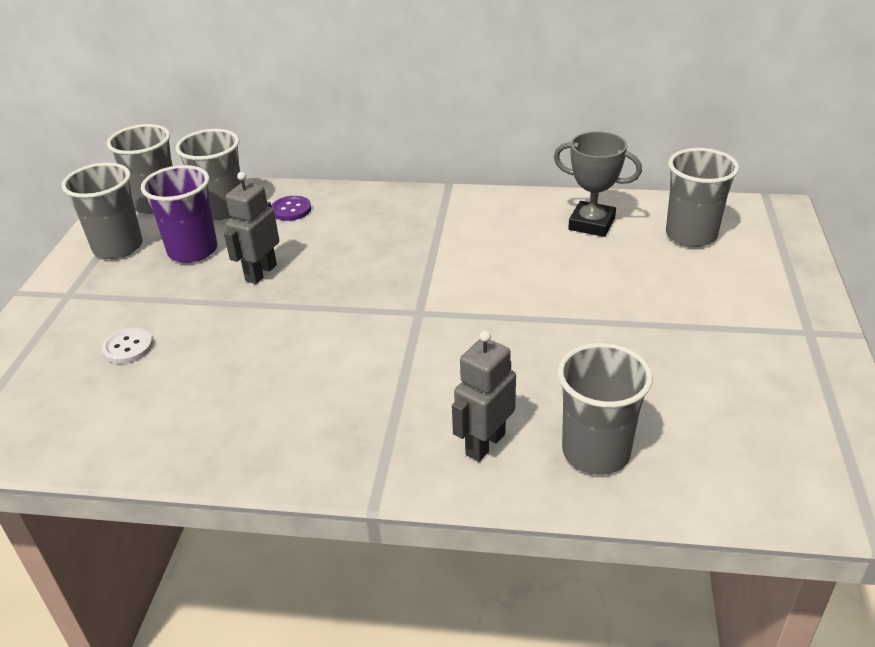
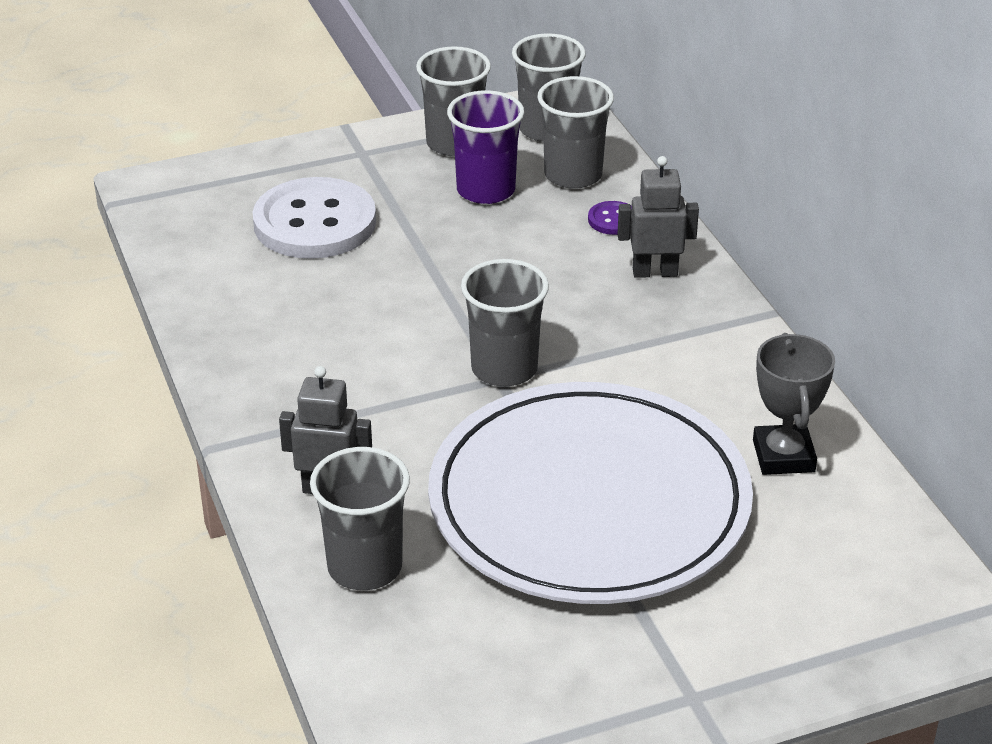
camera: 60 degrees right, 0 degrees up
(128, 347) = (315, 223): white button -> white button, size x2.40
(260, 273) = (483, 249): grey robot -> grey robot (655, 272)
(588, 314) = (589, 503): none -> white plate
(691, 235) = (832, 550): grey cup -> grey cup (504, 369)

